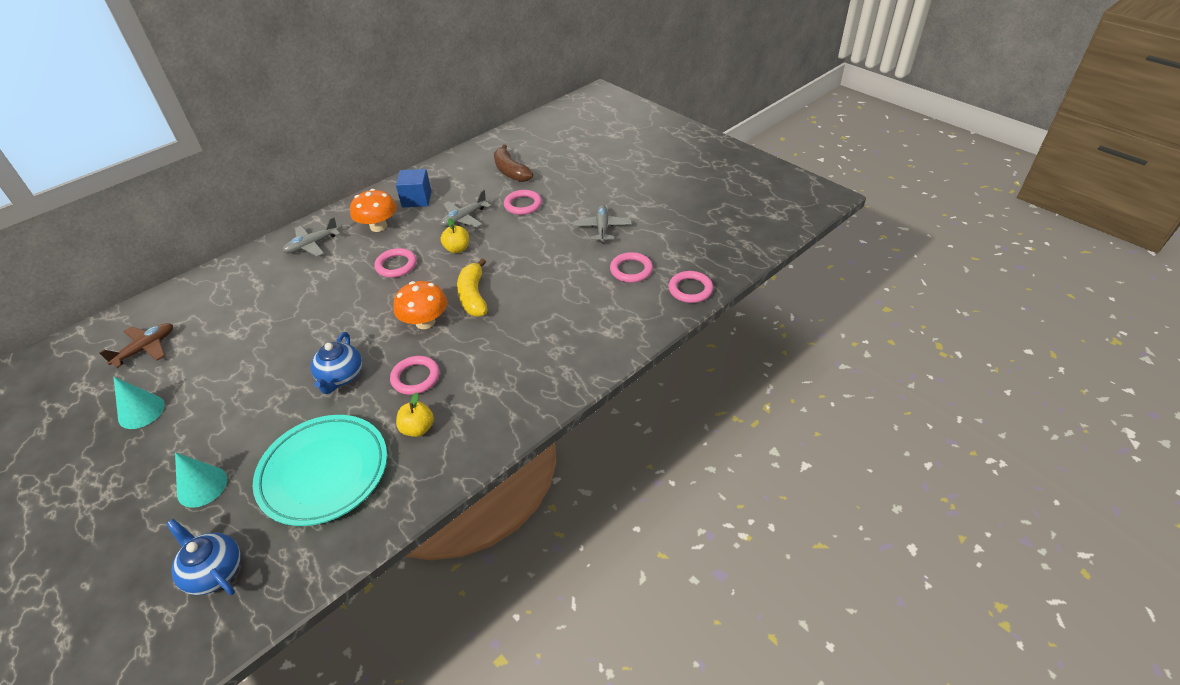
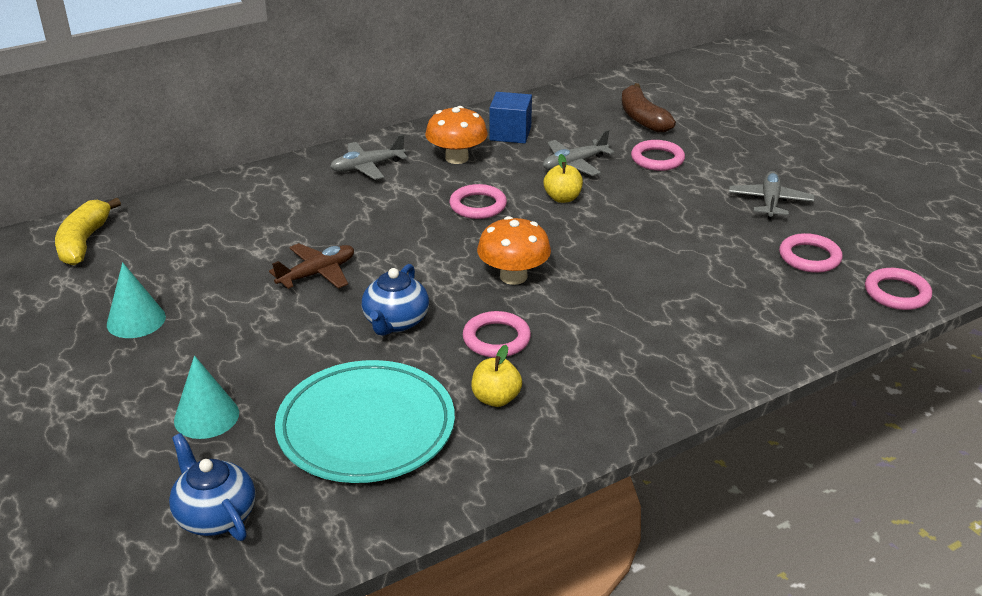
camera: 10 degrees right, 10 degrees down
(146, 349) = (146, 252): brown plane -> brown plane (317, 274)
(473, 296) = (582, 256): yellow banana -> yellow banana (84, 242)

